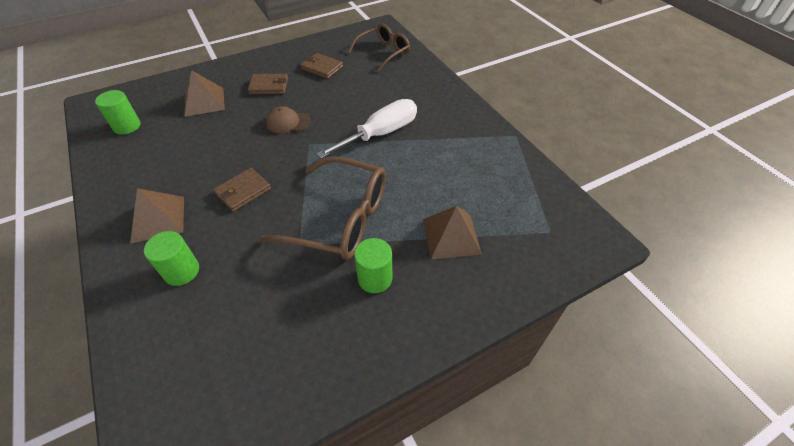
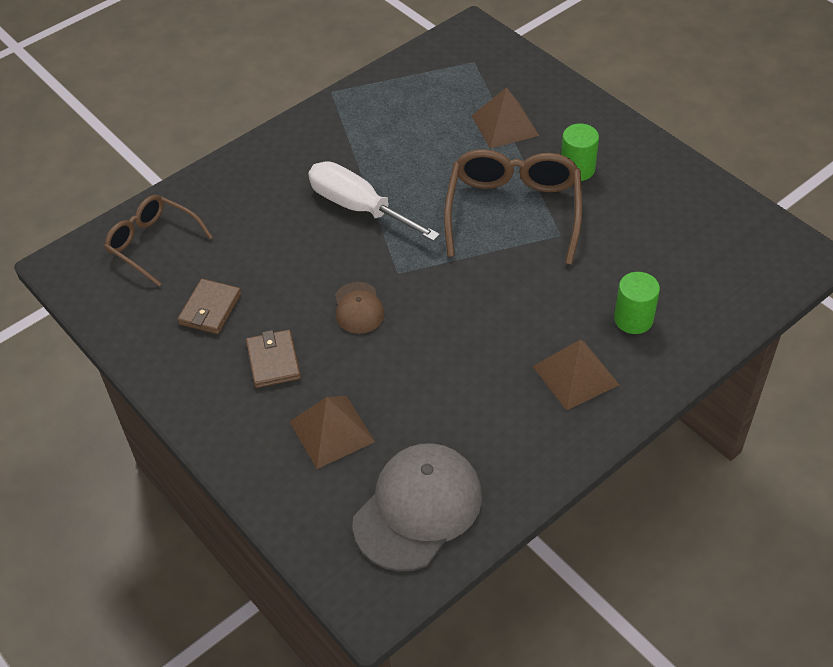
camera: 100 degrees left, 0 degrees up
(127, 126) = (418, 508): green cylinder -> grey cap
(243, 191) = (503, 310): brown wallet -> none

